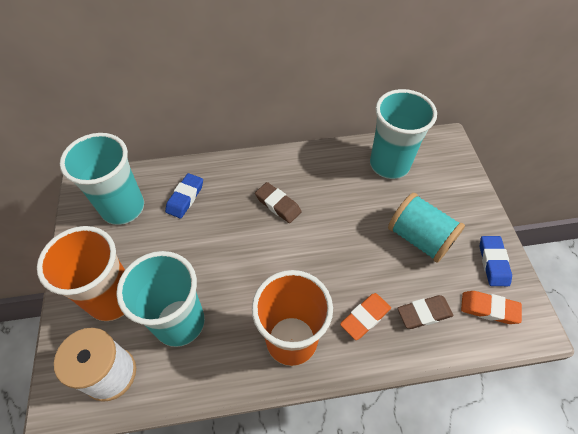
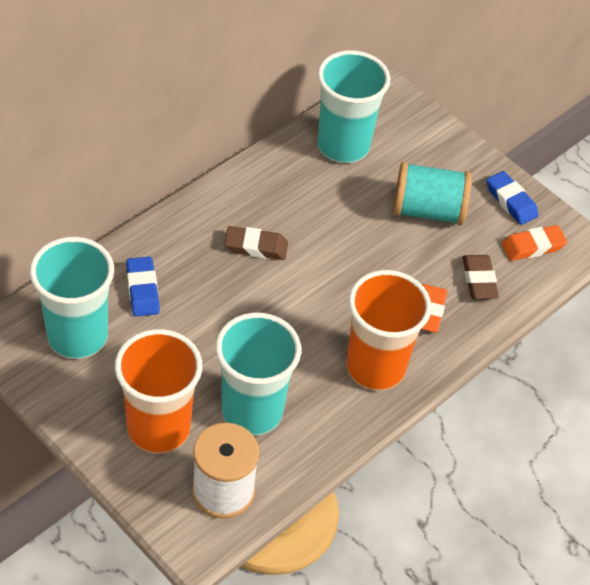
camera: 40 degrees left, 5 degrees down
(424, 313) = (479, 280): brown eraser -> brown eraser turned 45 degrees counterclockwise

